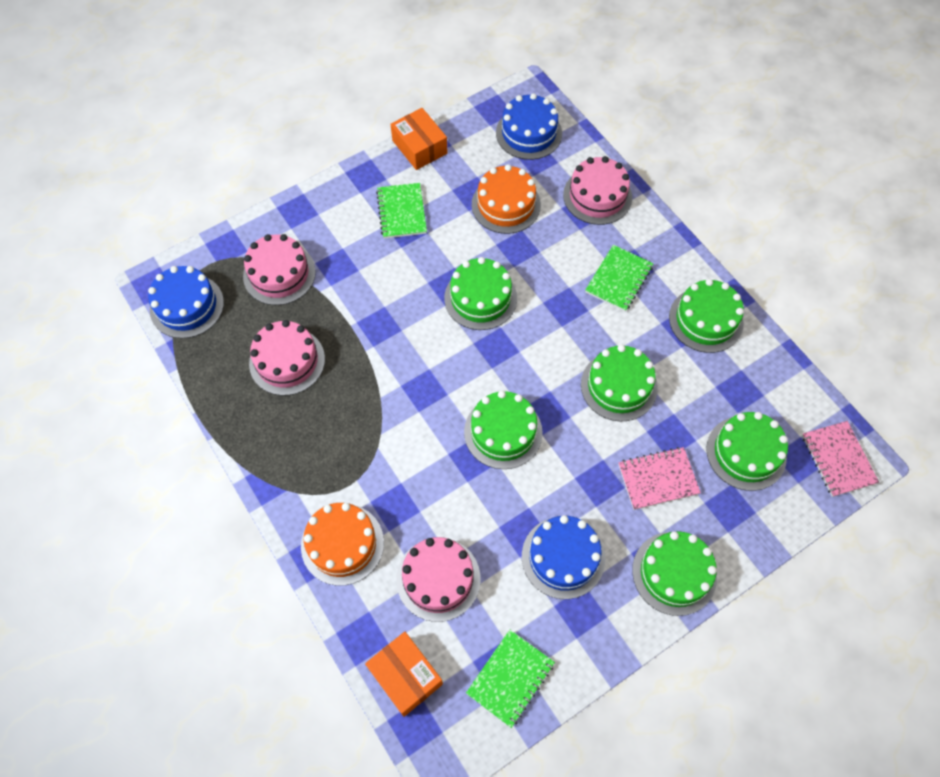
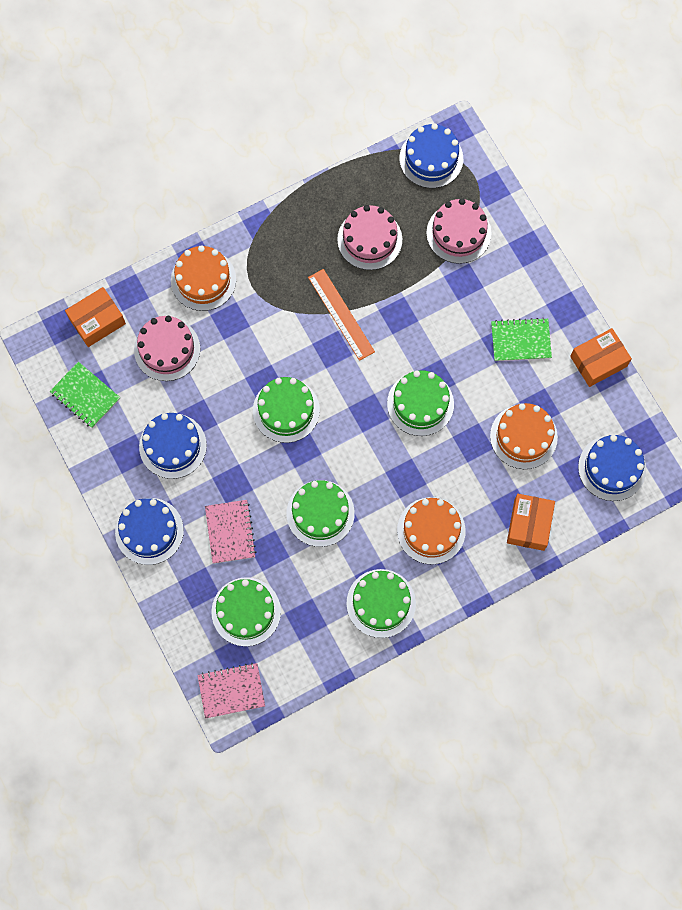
camera: 95 degrees right, 10 degrees up
(381, 384) = (341, 314): none -> orange ruler
(597, 196) = (529, 525): pink cake -> orange box
(619, 279) = (431, 530): green notebook -> orange cake
(674, 573) = (149, 531): green cake -> blue cake

